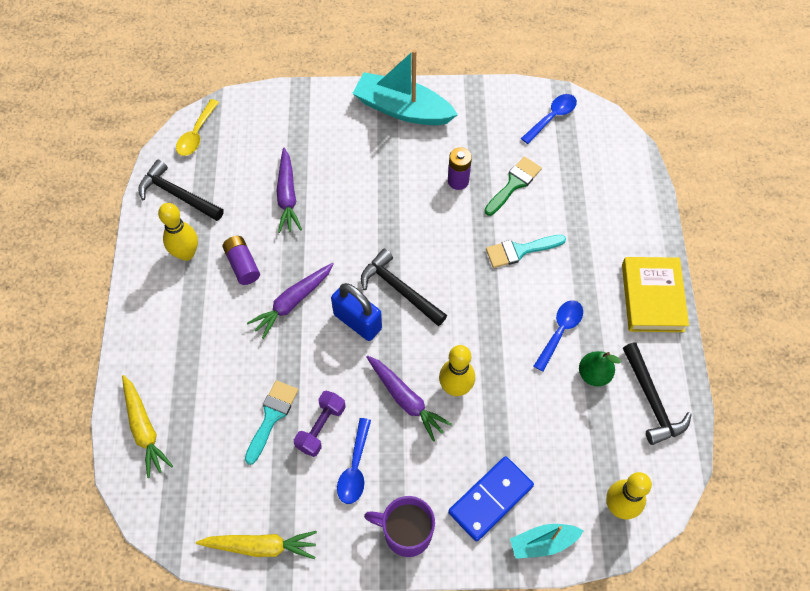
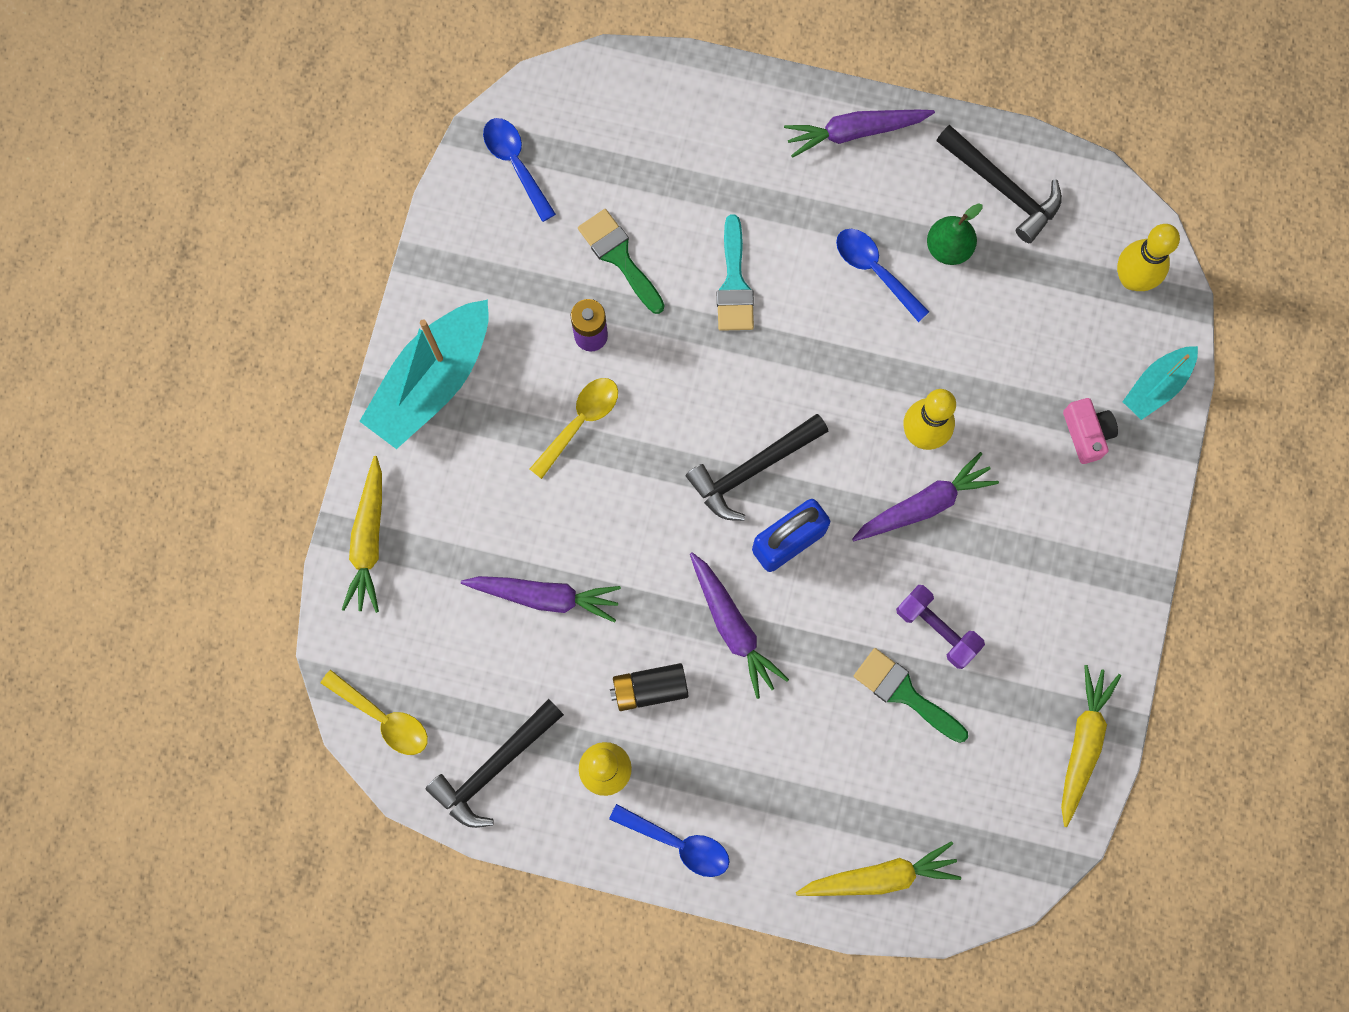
camera: 75 degrees left, 15 degrees up
(242, 265) = (649, 689): purple battery -> black battery
(271, 416) = (904, 693): turquoise brush -> green brush
(299, 102) = (369, 540): none -> yellow carrot
(355, 468) = (1005, 596): blue spoon -> blue spoon (678, 843)
(401, 188) = (580, 422): none -> yellow spoon
(406, 532) = (1106, 552): purple mug -> none
(490, 499) = (1086, 433): blue domino -> pink camera
(543, 543) = (1156, 386): turquoise boat -> turquoise boat turned 45 degrees clockwise
(652, 297) = (855, 132): yellow book -> purple carrot
(652, 400) = (1002, 188): black hammer -> black hammer turned 45 degrees clockwise

